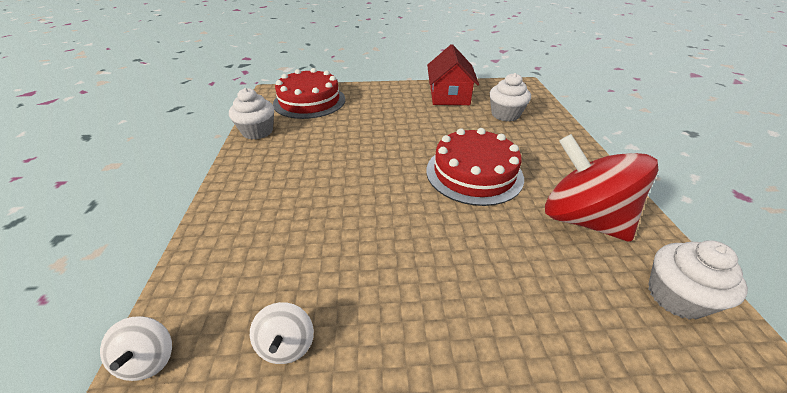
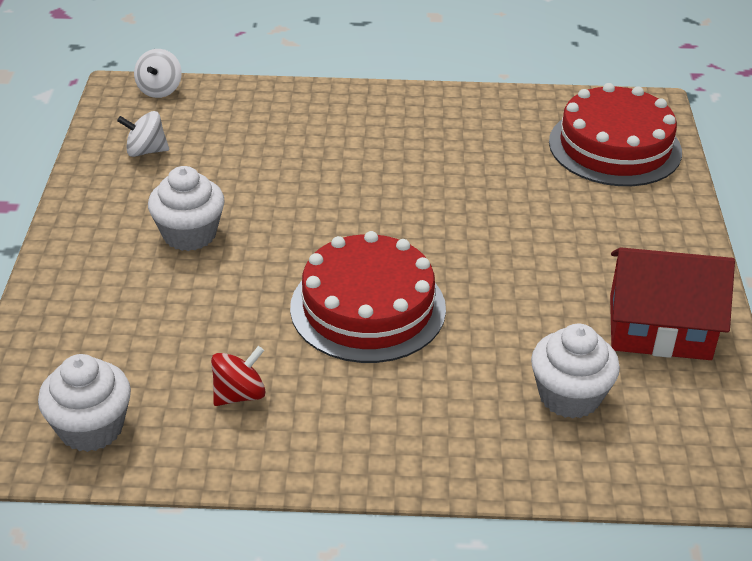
camera: 95 degrees right, 0 degrees up
(149, 359) = (160, 90): white spinning top -> white spinning top turned 75 degrees counterclockwise
(257, 131) = (507, 104): white cupcake -> white cupcake (189, 234)
(582, 219) = (239, 395): red spinning top -> red spinning top, size x0.43

